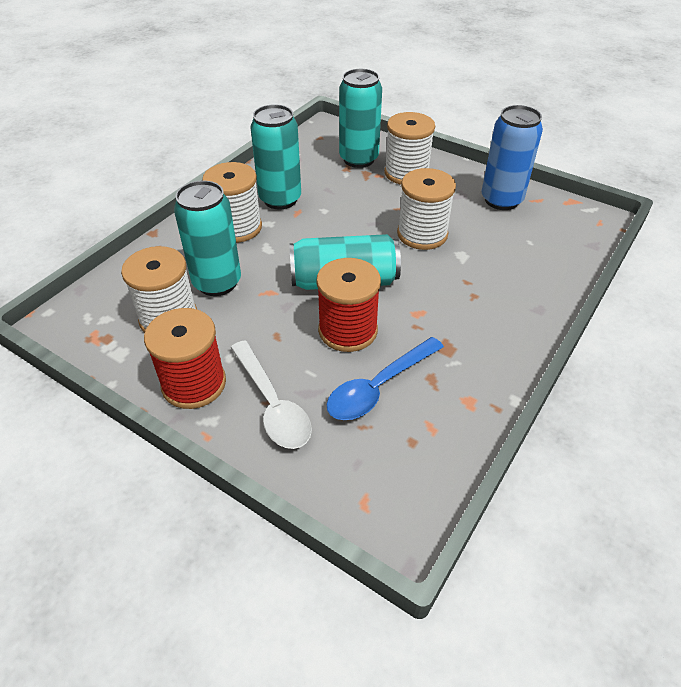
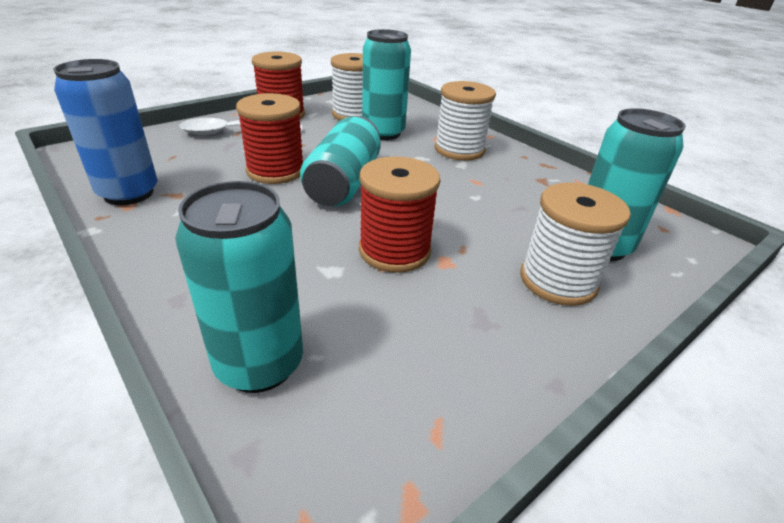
camera: 105 degrees right, 10 degrees down
(280, 199) = (504, 176): turquoise can -> turquoise can (259, 364)
(379, 387) = (198, 170): blue spoon -> none
(422, 234) = (394, 251): white spool -> red spool
(501, 200) = (451, 369): blue can -> blue can (129, 193)

